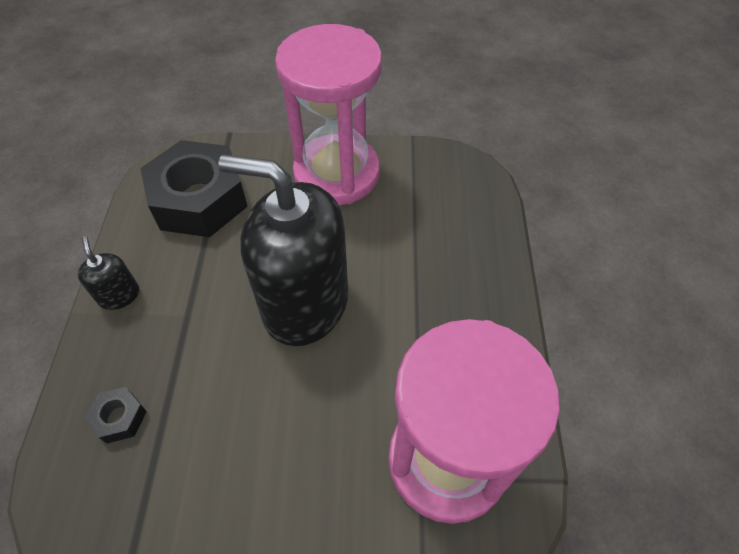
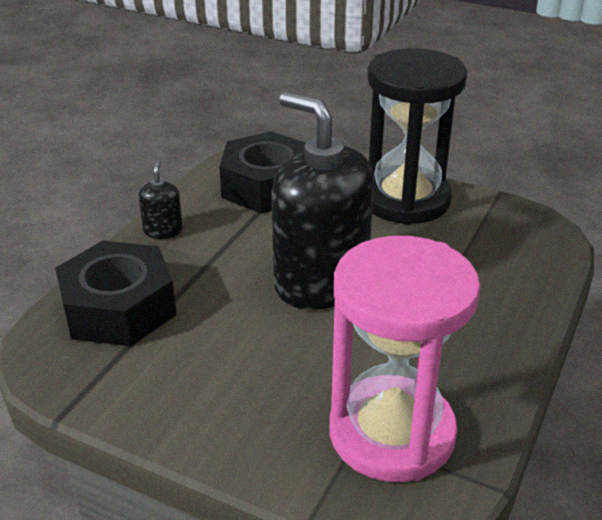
camera: 25 degrees right, 20 degrees down
(119, 418) = (118, 308): black nut -> black nut, size x2.41
(336, 173) = (405, 200): pink hourglass -> black hourglass

